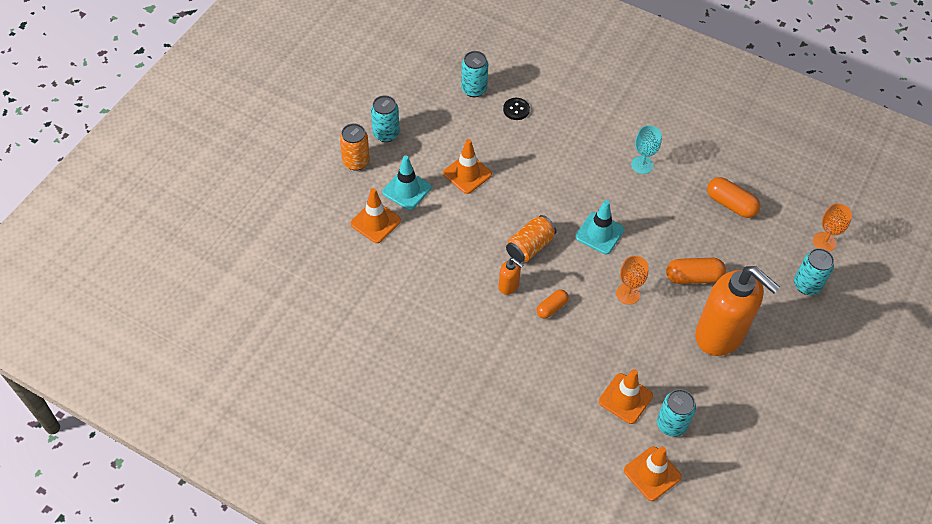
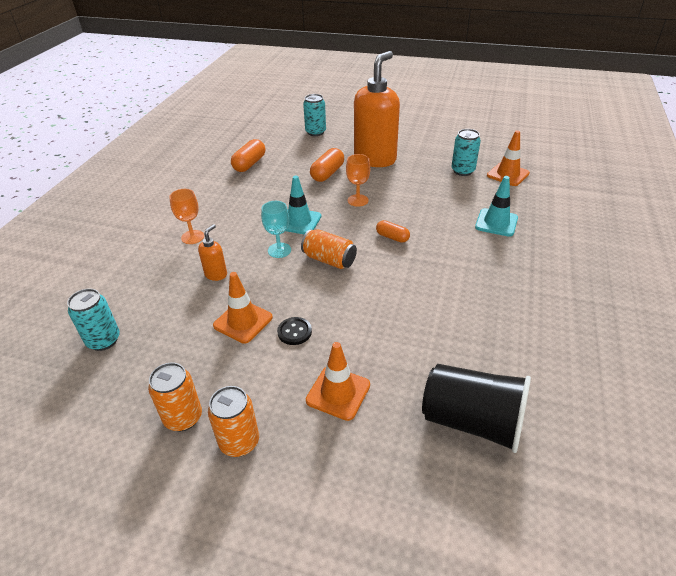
camera: 100 degrees left, 15 degrees down
(322, 295) = (472, 421): none -> black cup
(386, 134) = (183, 418): turquoise can -> orange can
(407, 190) = (278, 372): turquoise traffic cone -> turquoise traffic cone (496, 223)
(508, 286) = (381, 266): orange soap dispenser -> orange soap dispenser (216, 274)
(516, 109) = (140, 298): black button -> black button (294, 332)
(625, 398) = (456, 191): orange traffic cone -> none
(642, 165) = (213, 208): turquoise goblet -> turquoise goblet (279, 250)
(693, 277) = (327, 173): orange capsule -> orange capsule turned 45 degrees clockwise
(824, 242) = (275, 128): orange goblet -> orange goblet (192, 237)

